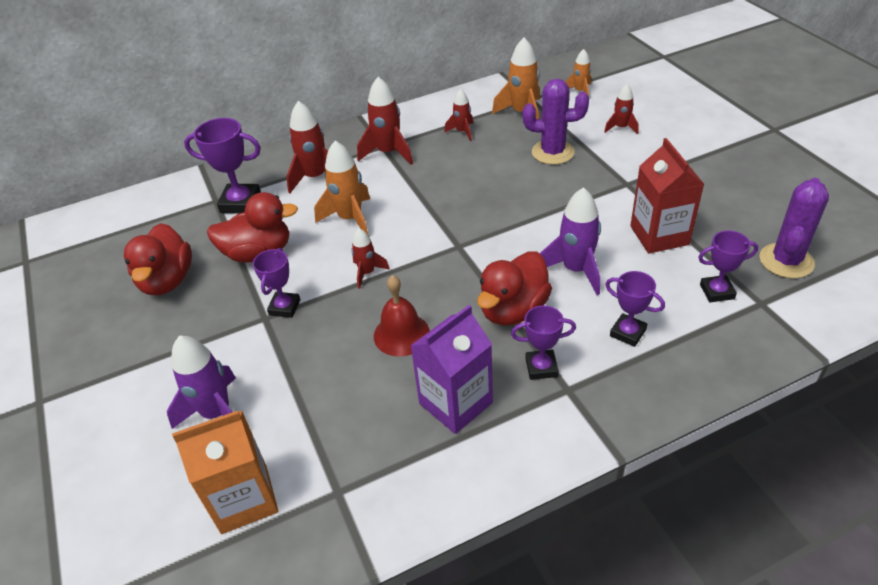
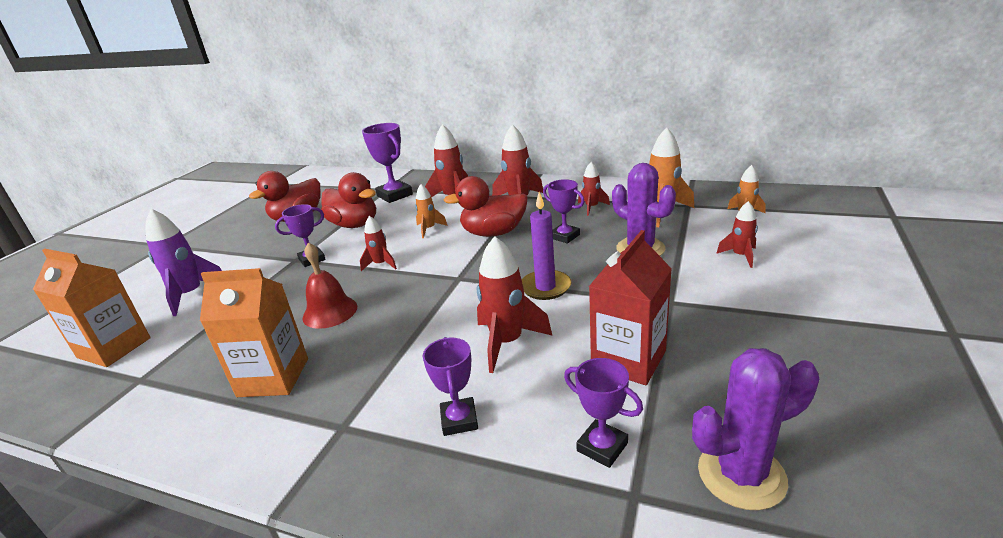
camera: 45 degrees right, 15 degrees down
(350, 219) = (429, 229): orange rocket -> orange rocket, size x0.59
(455, 403) = (273, 377): purple carton -> orange carton
(513, 310) = (414, 342): red duck -> red duck (493, 233)
(536, 217) = (545, 287): none -> purple candle
(541, 367) = (357, 396): purple trophy -> purple trophy (564, 236)
(575, 270) = (507, 342): purple rocket -> red rocket

